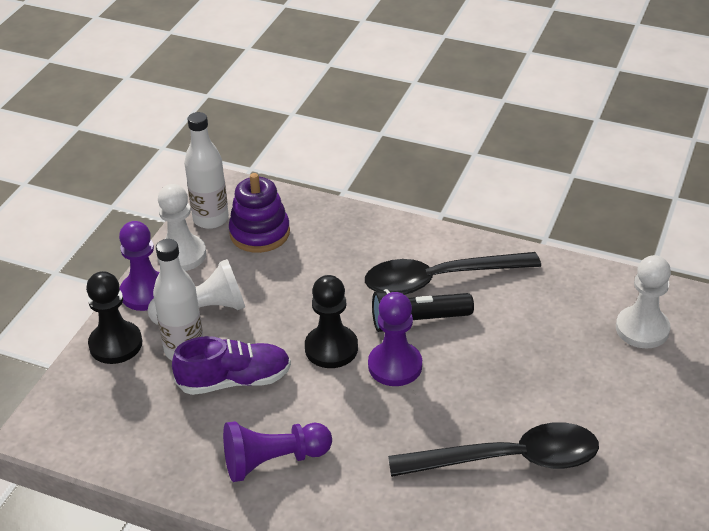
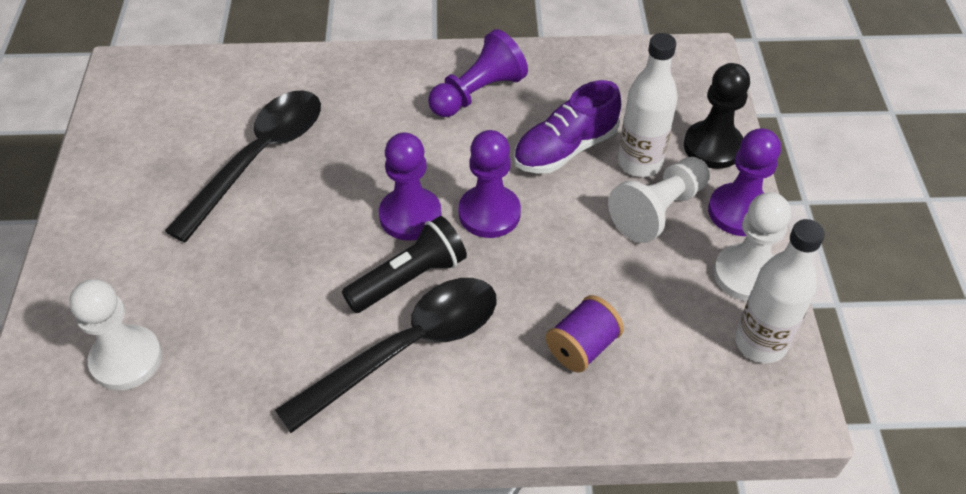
camera: 155 degrees right, 10 degrees up
(259, 233) = (680, 342): purple stacking toy -> none
(323, 248) = (582, 347): none -> purple spool
(331, 348) = (489, 213): black pawn -> purple pawn
(508, 459) = (259, 158): black spoon -> black spoon turned 150 degrees clockwise

